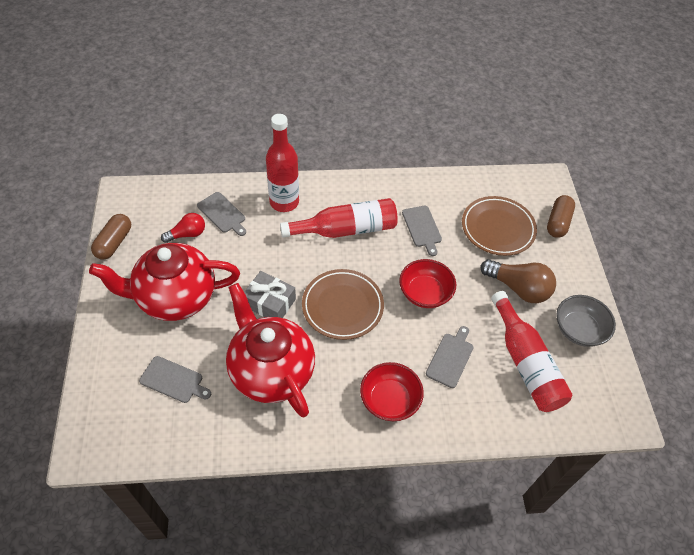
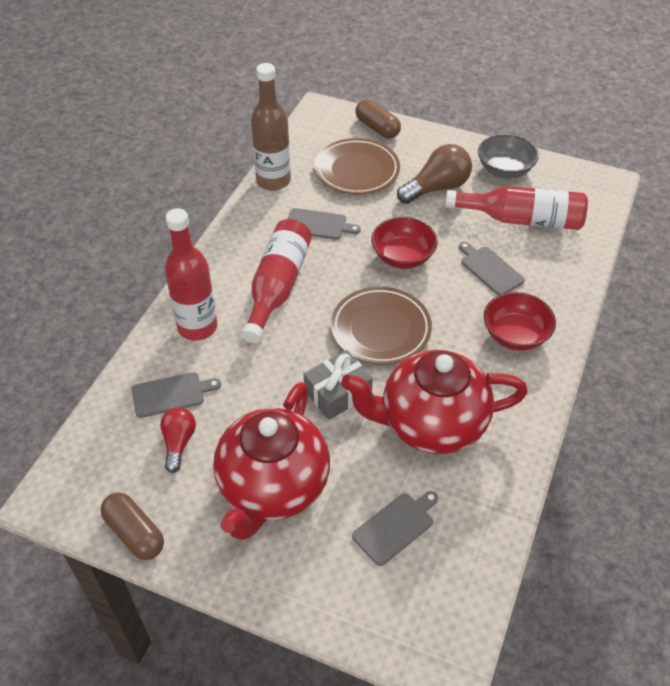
camera: 60 degrees left, 5 degrees down
(448, 184) = (273, 181): none -> brown bottle

